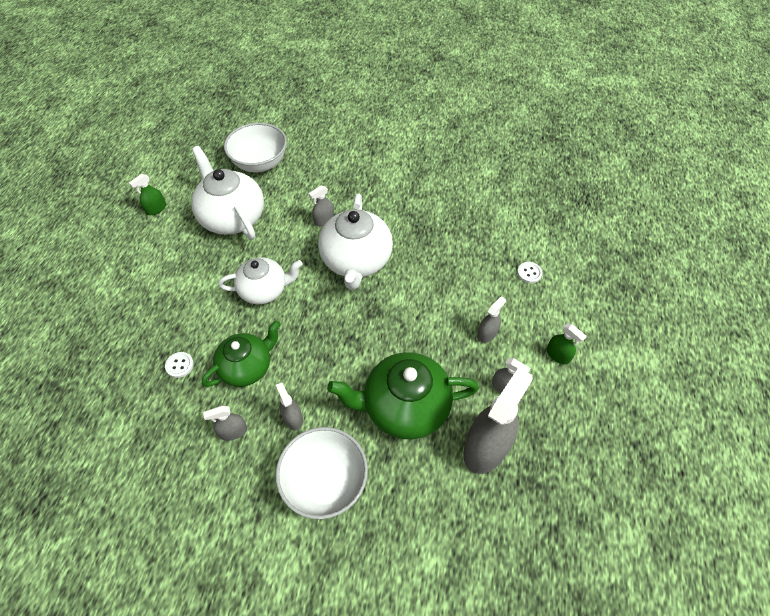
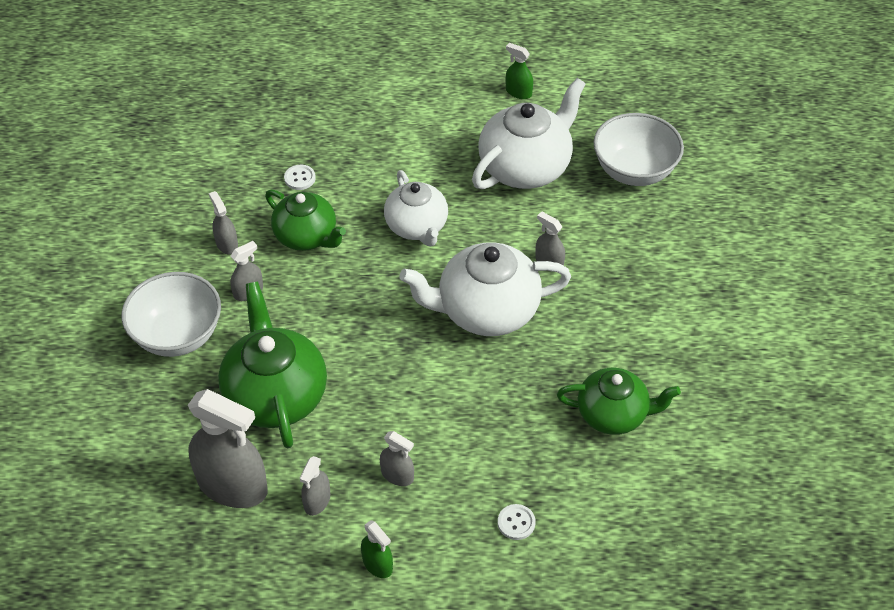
camera: 80 degrees right, 5 degrees down
(454, 211) = (613, 414): none -> green teapot
(558, 355) = (377, 564): green spray bottle -> green spray bottle turned 75 degrees counterclockwise

